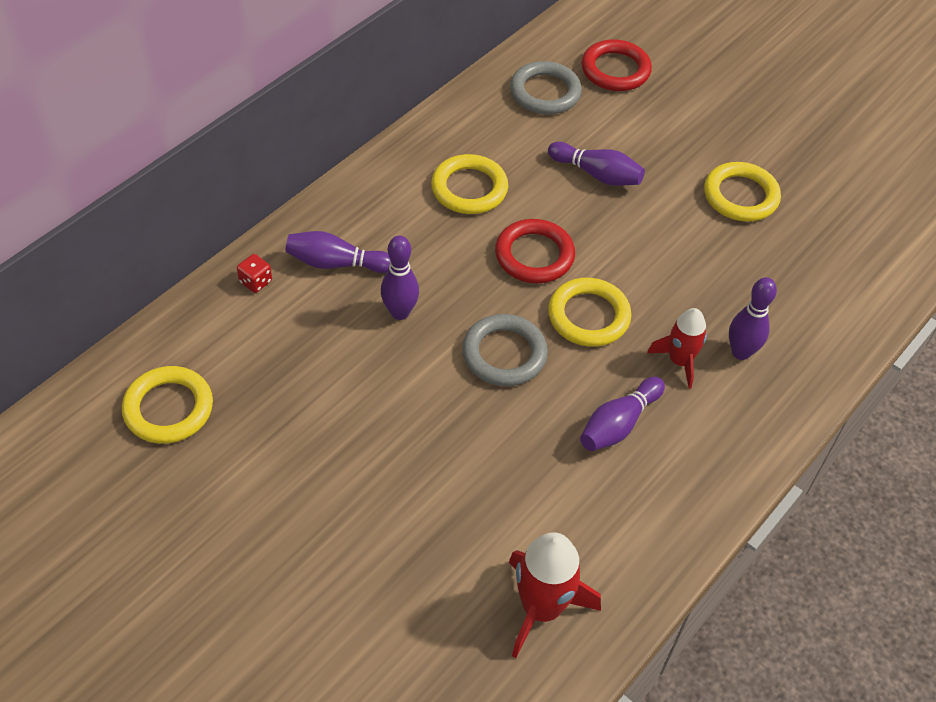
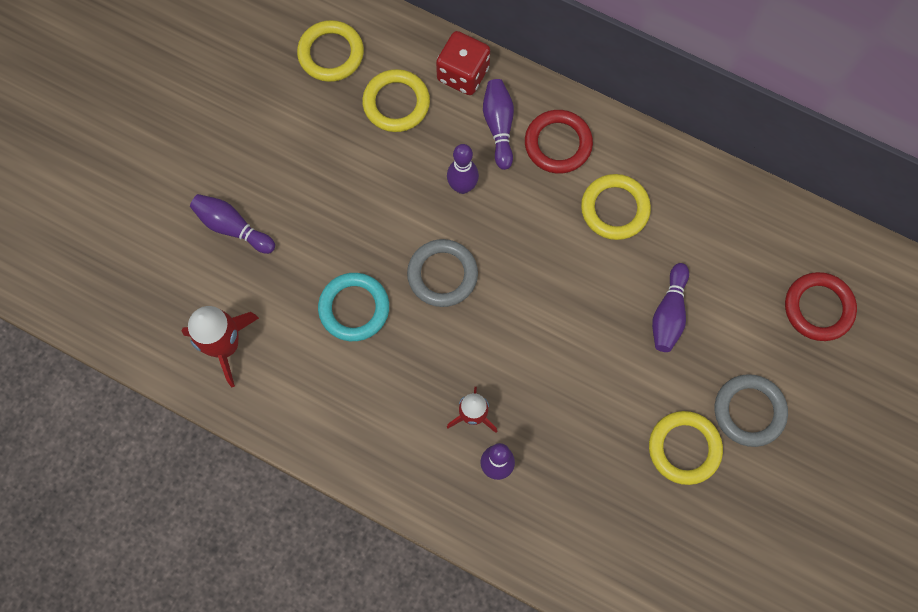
camera: 80 degrees right, 20 degrees up
(255, 282) = (463, 74): red dice -> red dice, size x2.02
(525, 451) = (354, 308): none -> turquoise ring
(534, 255) = (554, 278): red ring -> red ring (558, 144)
(545, 92) = (761, 249): grey ring -> grey ring (749, 411)
(588, 316) = (500, 334): yellow ring -> yellow ring (396, 103)
(618, 424) = (397, 375): purple bowling pin -> purple bowling pin (232, 227)

